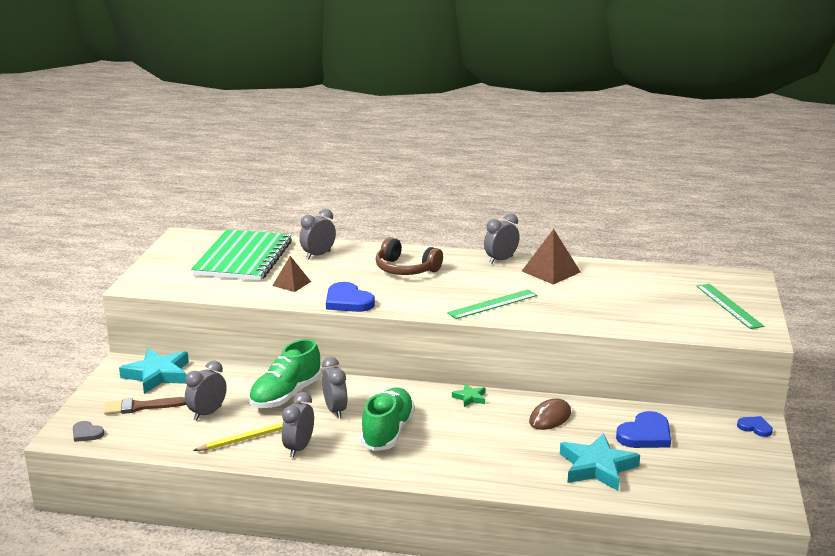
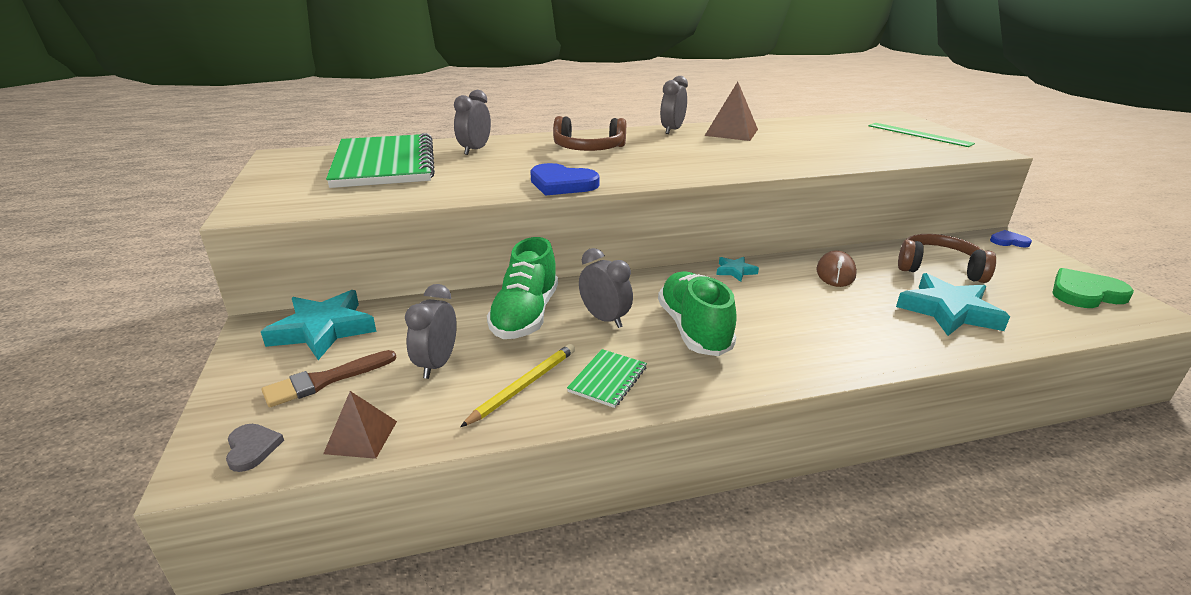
camera: 25 degrees left, 5 degrees up
(86, 433) = (252, 448): grey heart -> grey heart turned 120 degrees counterclockwise
(291, 283) = (472, 178): brown pyramid -> brown pyramid (361, 437)
(299, 448) = (607, 379): grey clock -> green notebook
(470, 398) = (735, 271): green star -> turquoise star
(492, 304) = (720, 163): green ruler -> none
(645, 434) = (938, 268): blue heart -> brown headphones
(742, 484) = (1085, 293): none -> green heart

